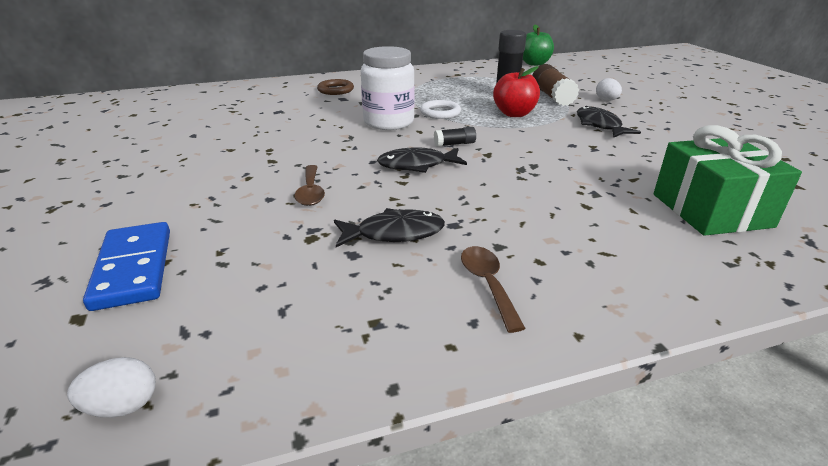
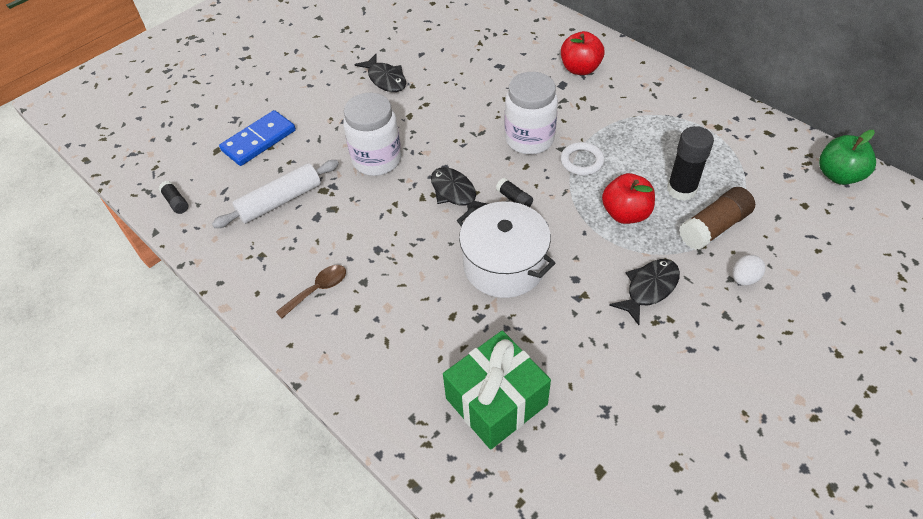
camera: 65 degrees right, 20 degrees up
(123, 406) = (176, 202): white egg -> black glue stick
(285, 277) = (280, 201): none -> white rolling pin
(311, 192) = (377, 160): brown spoon -> white jar
(335, 90) = (580, 69): brown ring -> red apple
(394, 233) = (349, 225): black fish -> black fish (385, 79)
(534, 167) = (504, 265): none -> white pot

